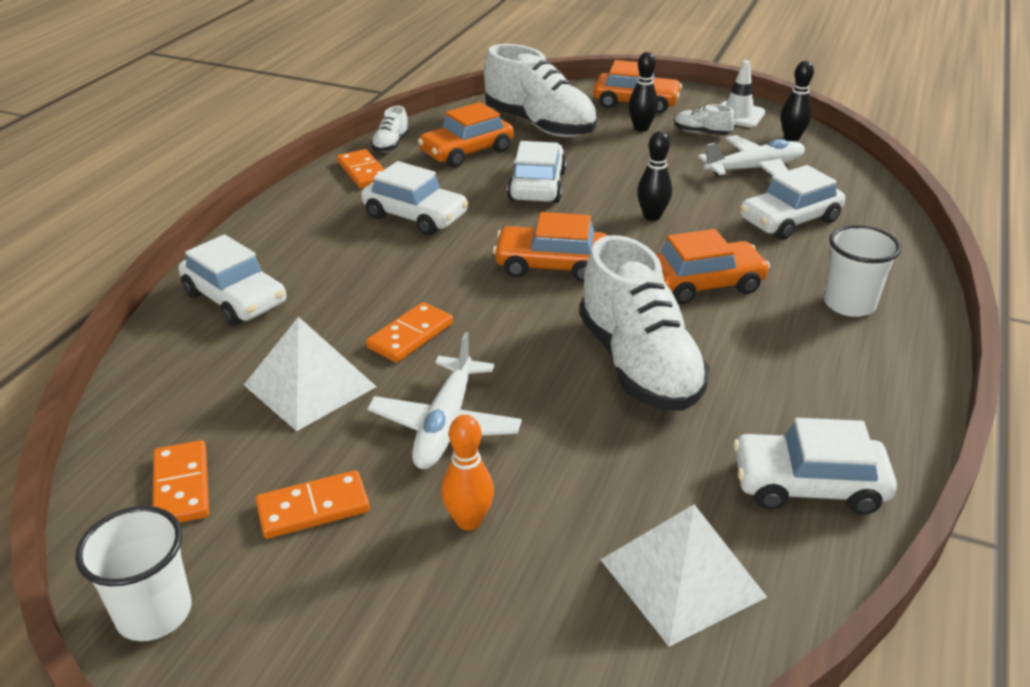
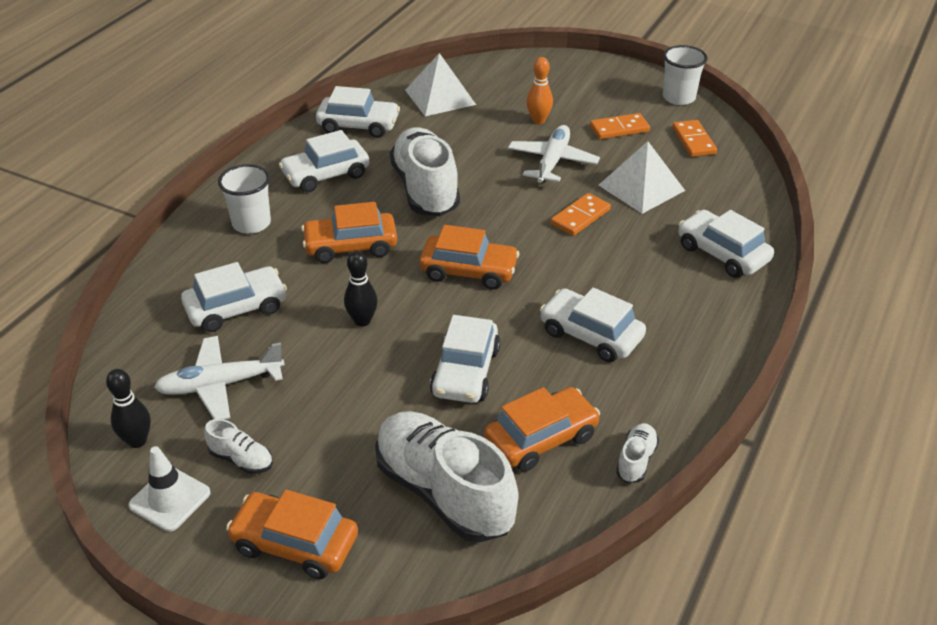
camera: 175 degrees left, 5 degrees up
(363, 172) = (658, 407): orange domino -> none
(641, 128) = (313, 476): black bowling pin -> none
(800, 380) = (326, 175): none -> white car

